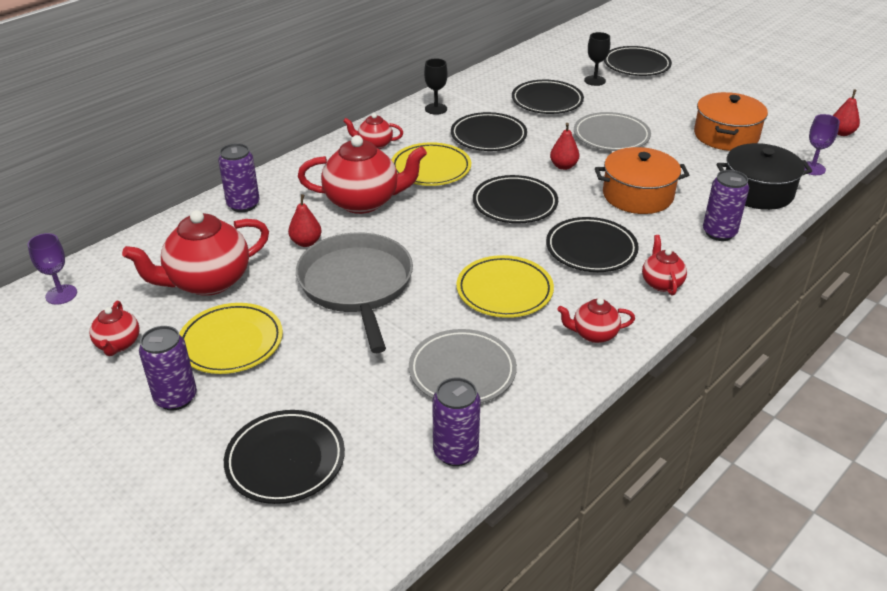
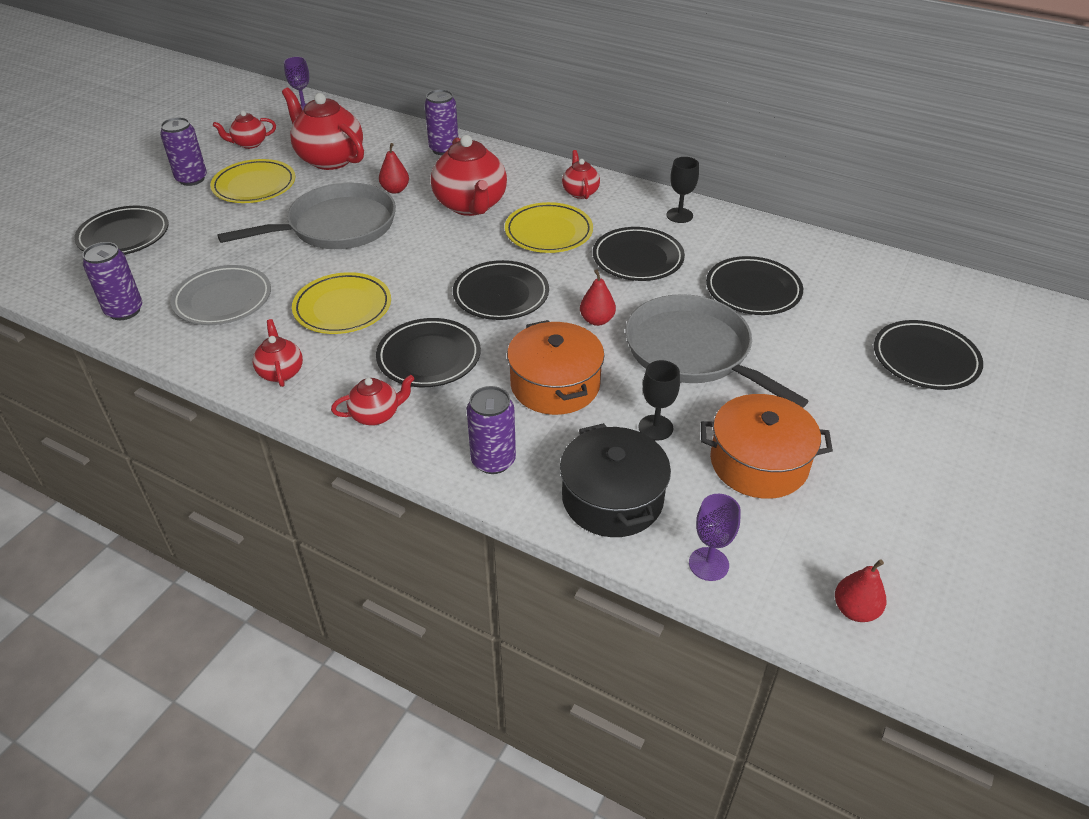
camera: 75 degrees right, 5 degrees up
(594, 80) = (842, 324): black goblet -> black goblet (655, 427)
(611, 136) = (692, 352): grey plate -> grey pan

